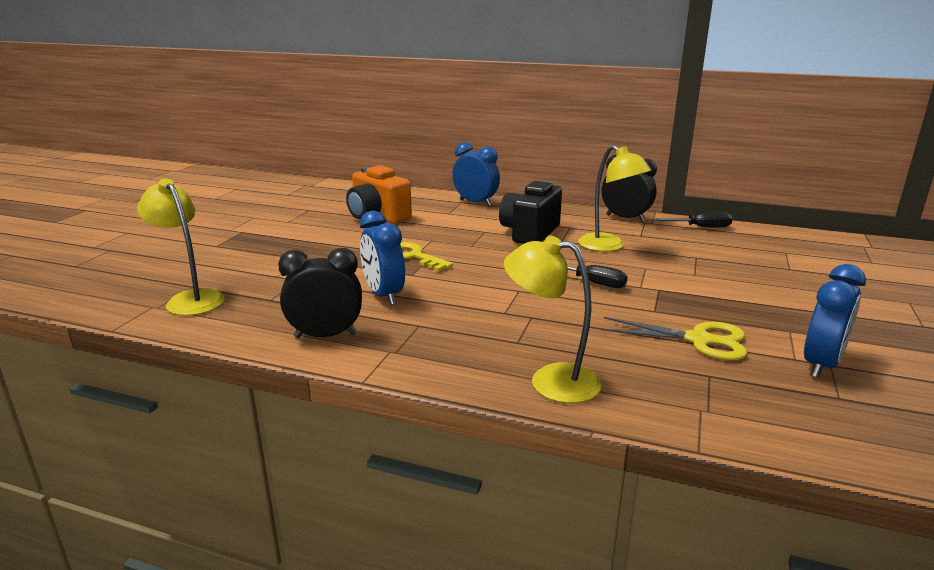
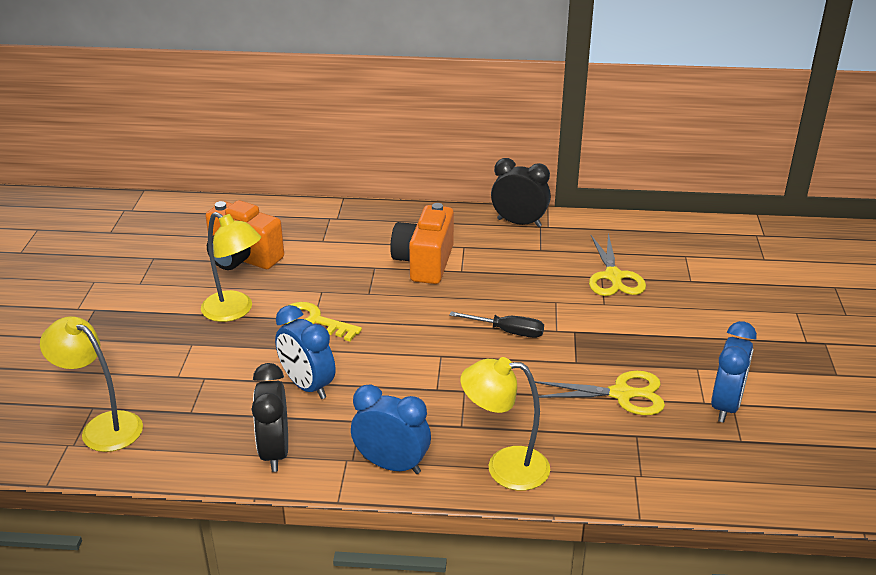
camera: 15 degrees left, 10 degrees up
(325, 336) = (275, 452): black clock -> black clock turned 75 degrees counterclockwise
(475, 203) = (346, 217): blue clock -> blue clock (391, 465)
(530, 233) = (424, 263): black camera -> orange camera
(608, 246) = (512, 273): yellow lamp -> yellow lamp (235, 311)
(700, 227) = (598, 227): black screwdriver -> none
(708, 258) = (614, 277): none -> yellow scissors

